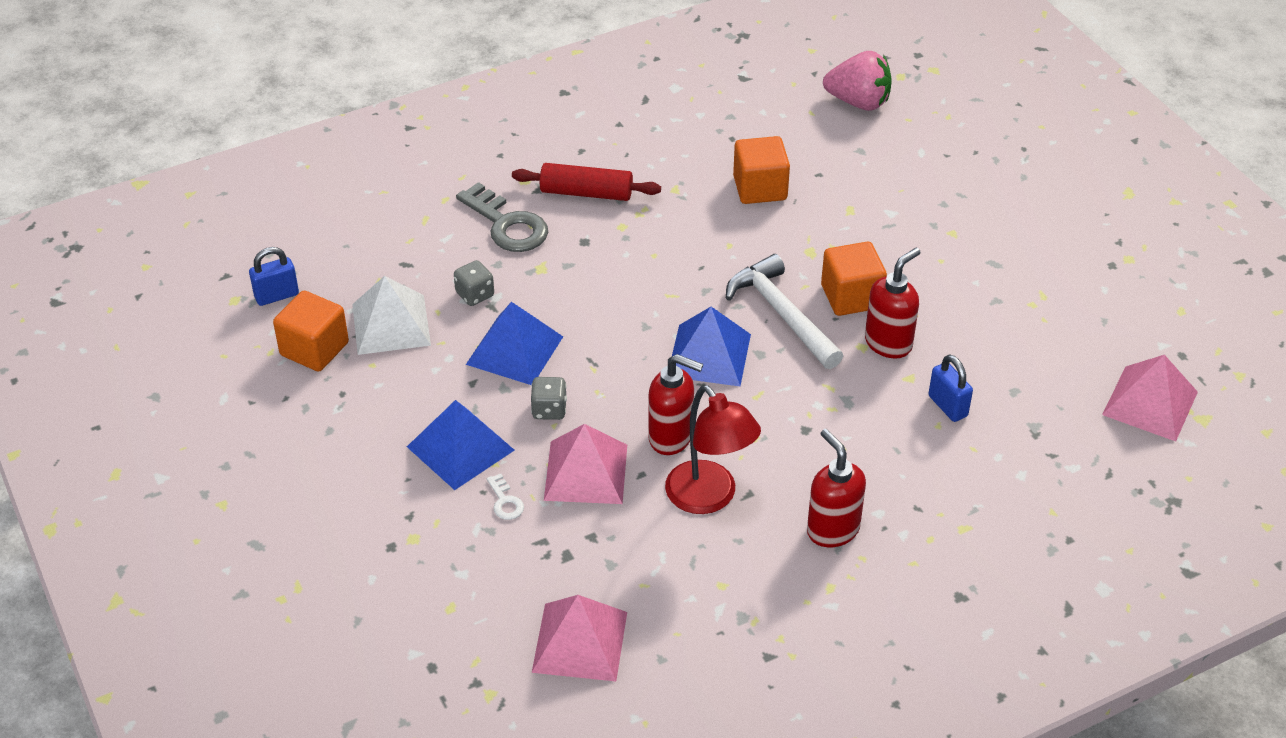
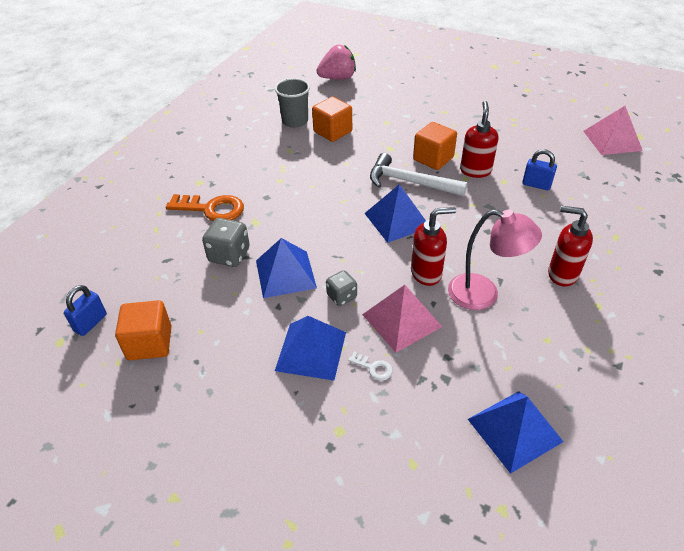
camera: 35 degrees left, 0 degrees up
(391, 324) = (190, 299): white pyramid -> none
(475, 294) = (229, 255): grey dice -> grey dice, size x1.55
(507, 225) = (211, 209): grey key -> orange key
(579, 642) = (514, 430): pink pyramid -> blue pyramid
(586, 193) = (242, 173): red rolling pin -> none
(709, 498) = (484, 294): red lamp -> pink lamp
(726, 147) = (295, 121): none -> grey cup

